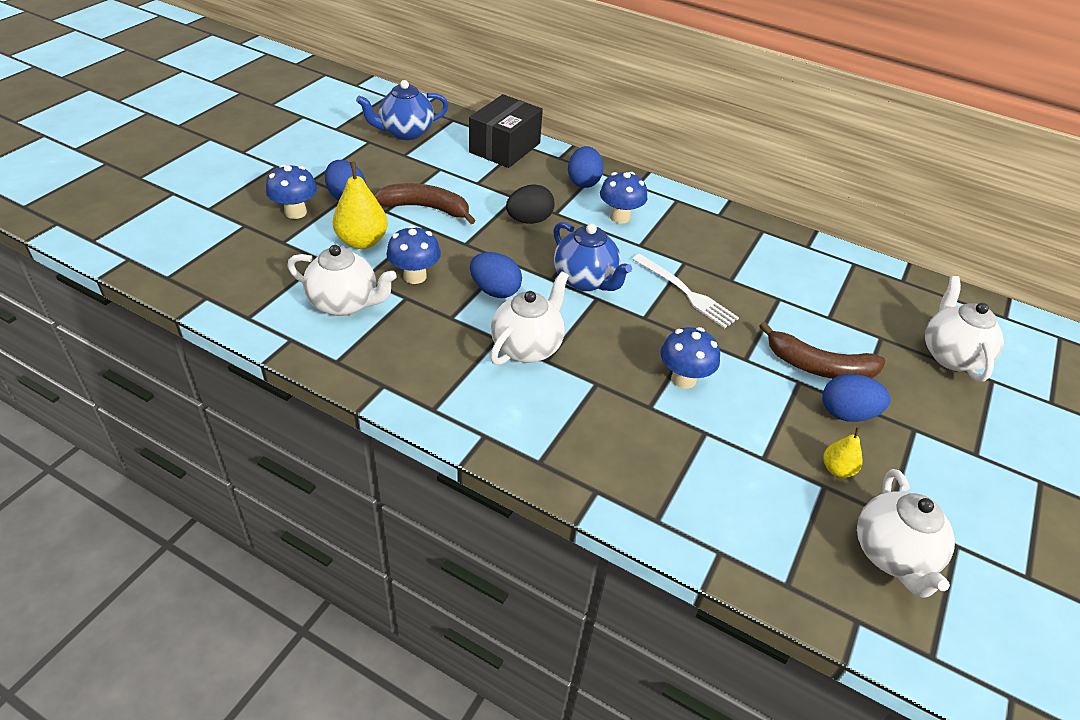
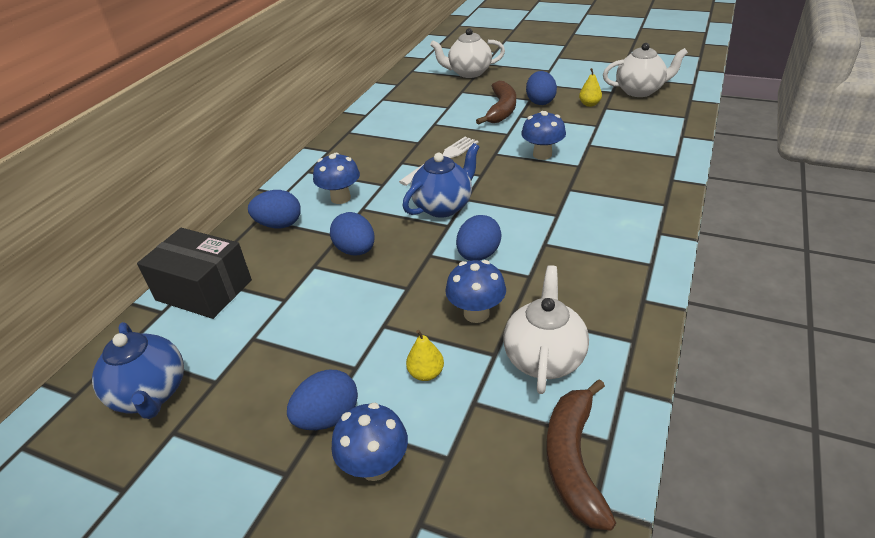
camera: 90 degrees left, 5 degrees down
(362, 241) = (426, 373): yellow pear -> yellow pear, size x0.55
(425, 208) = (345, 332): brown banana -> brown banana (574, 460)
(527, 347) = (546, 226): white teapot -> none
(529, 220) = (356, 250): black egg -> blue egg

